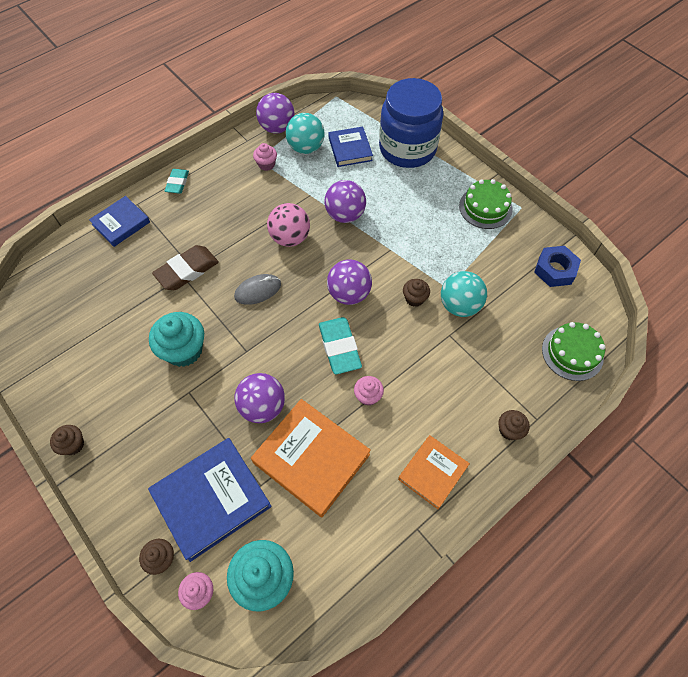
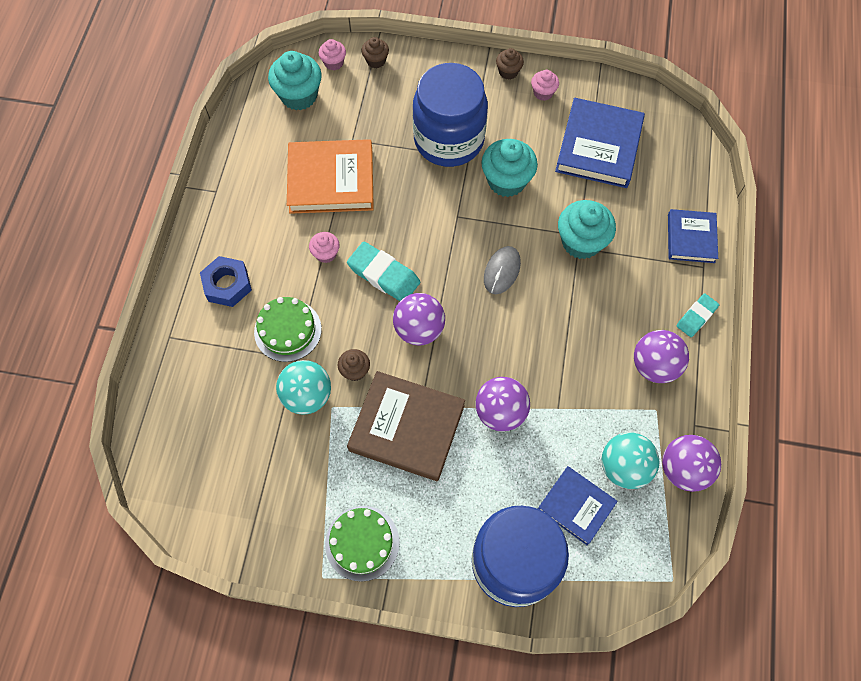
camera: 140 degrees right, 5 degrees up
(177, 183) = (696, 317): turquoise eraser -> turquoise eraser turned 75 degrees clockwise
(187, 270) = (581, 242): brown eraser -> turquoise cupcake
(187, 419) = (449, 140): none -> blue jar
(211, 499) = (378, 109): blue book -> blue book (598, 147)
(262, 407) = (402, 187): purple ball -> purple ball (654, 366)
(266, 164) = (640, 410): pink cupcake -> pink cupcake (543, 93)
(290, 238) = (527, 343): pink ball -> none
(409, 244) = (407, 428): none -> brown book
(432, 472) = (230, 235): orange book -> none
(509, 430) = (188, 310): brown cupcake -> none
(555, 270) = (236, 514): blue nut -> blue nut (227, 285)
(572, 353) = (168, 425): green cake -> green cake (288, 330)

